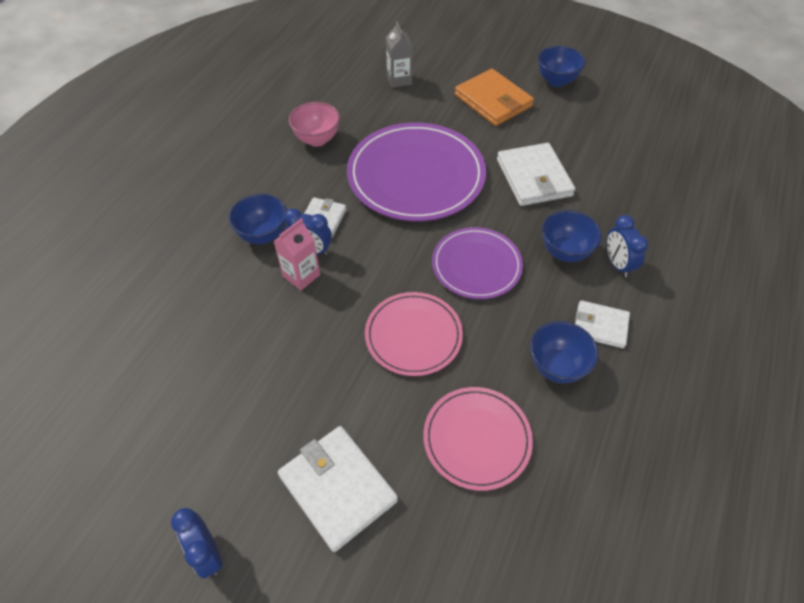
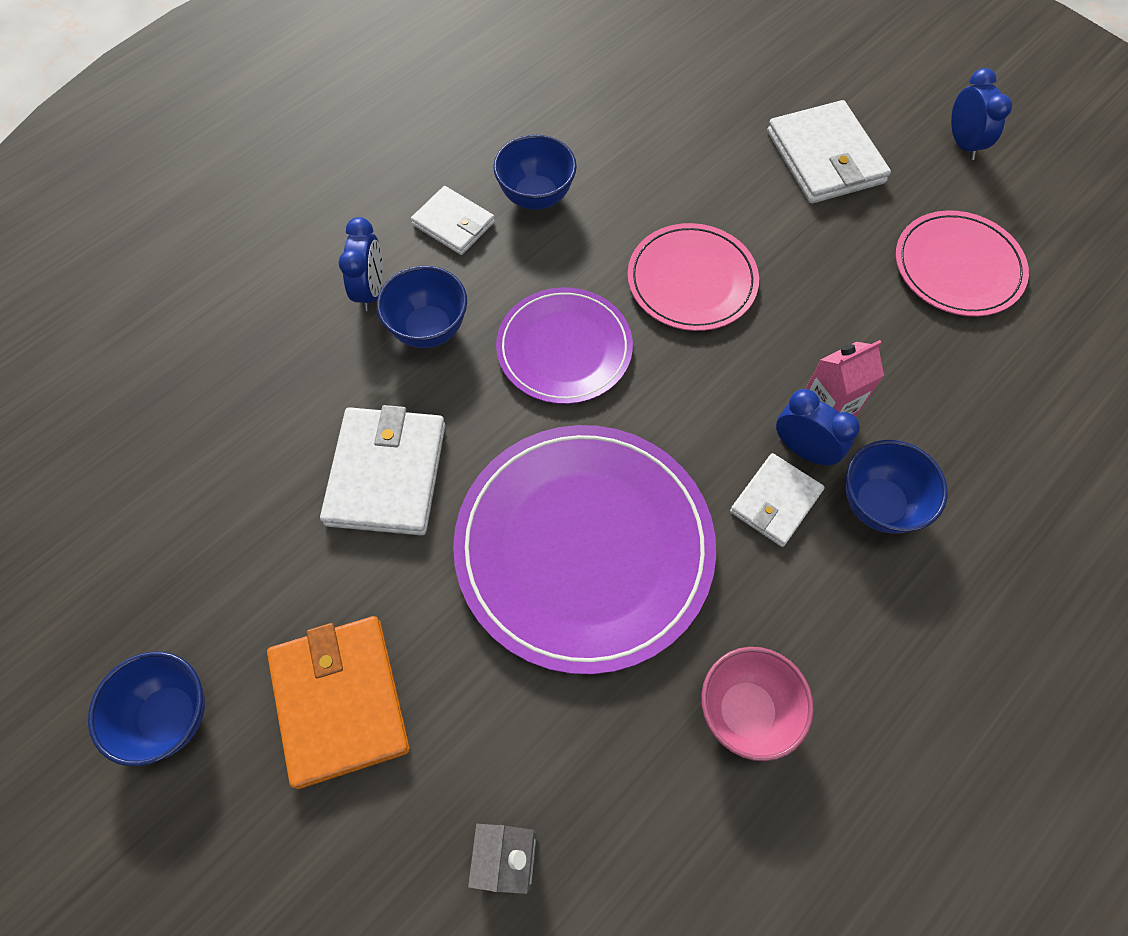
camera: 160 degrees left, 10 degrees up
(477, 439) = (663, 157): pink plate -> pink plate (958, 267)

